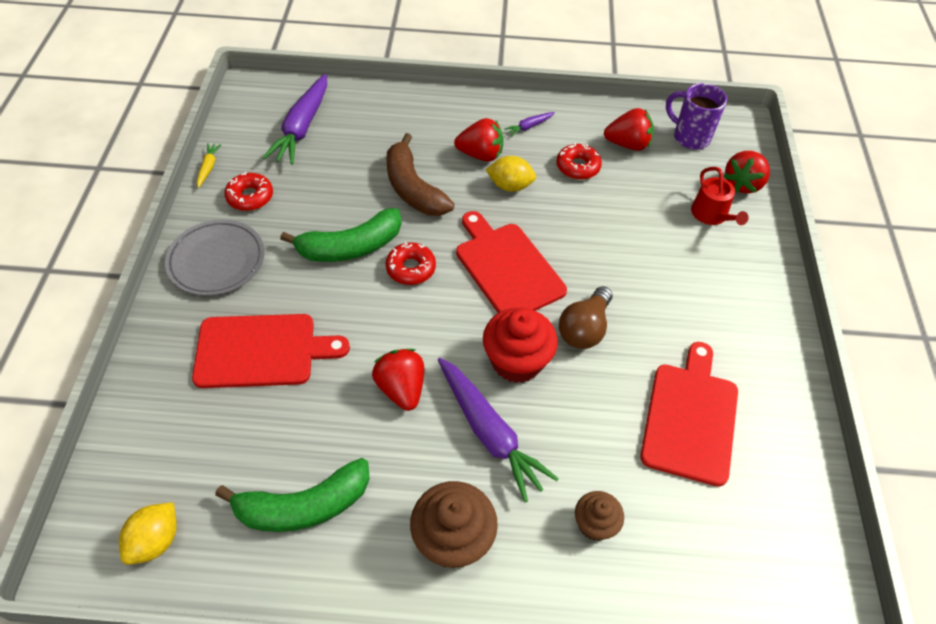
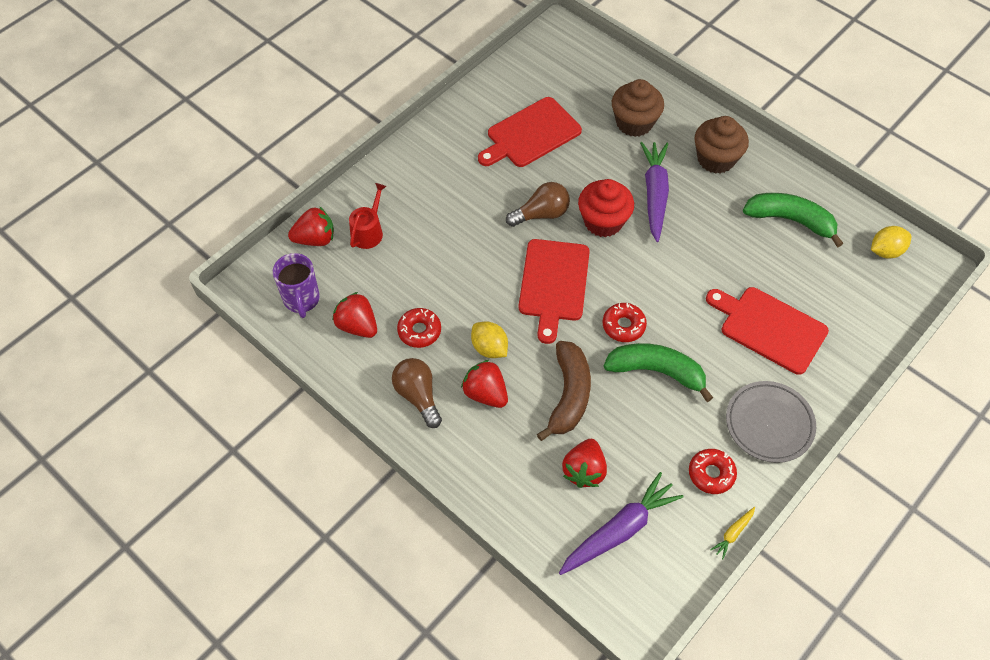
camera: 140 degrees left, 5 degrees up
(401, 388) = (690, 248): red strawberry -> red strawberry (584, 470)
(529, 127) = (418, 396): purple carrot -> brown light bulb
(595, 524) = (634, 123): brown cupcake -> brown cupcake, size x1.70

